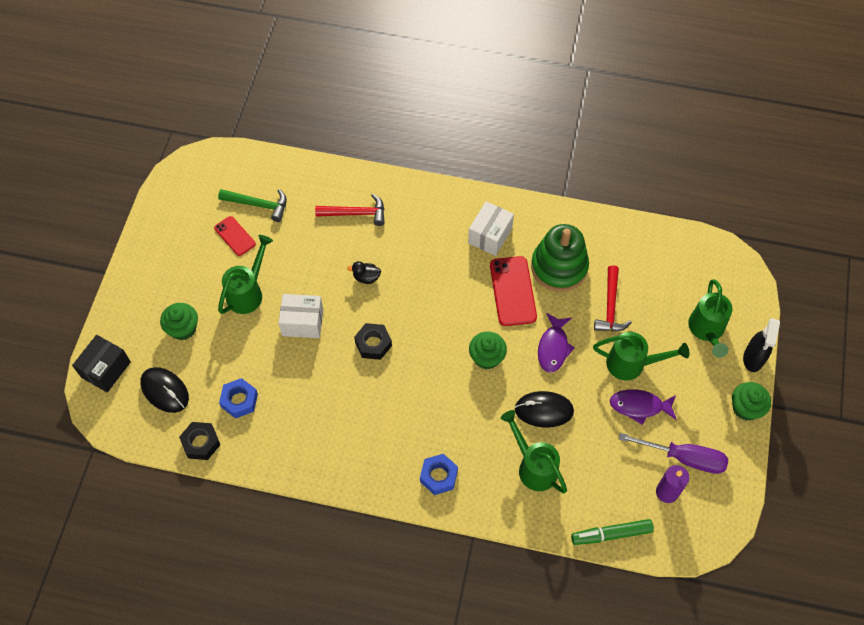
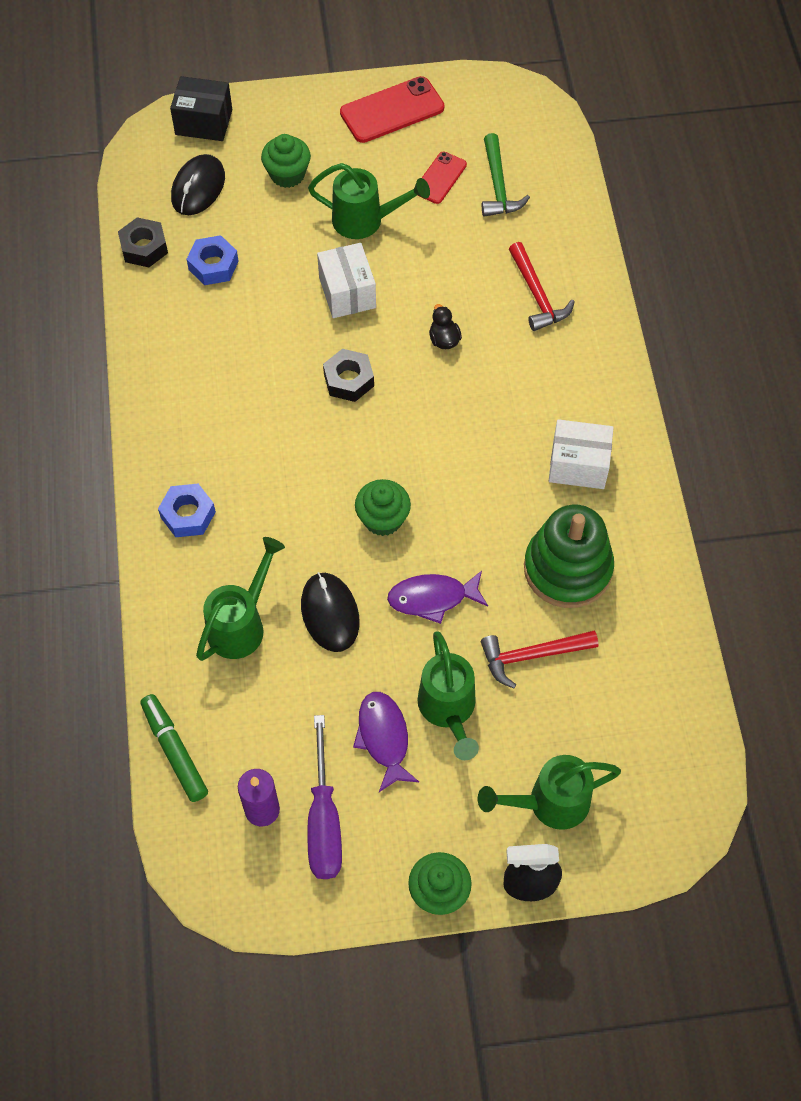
camera: 70 degrees right, 0 degrees up
(512, 291) = (501, 520): red phone -> red phone (392, 110)

